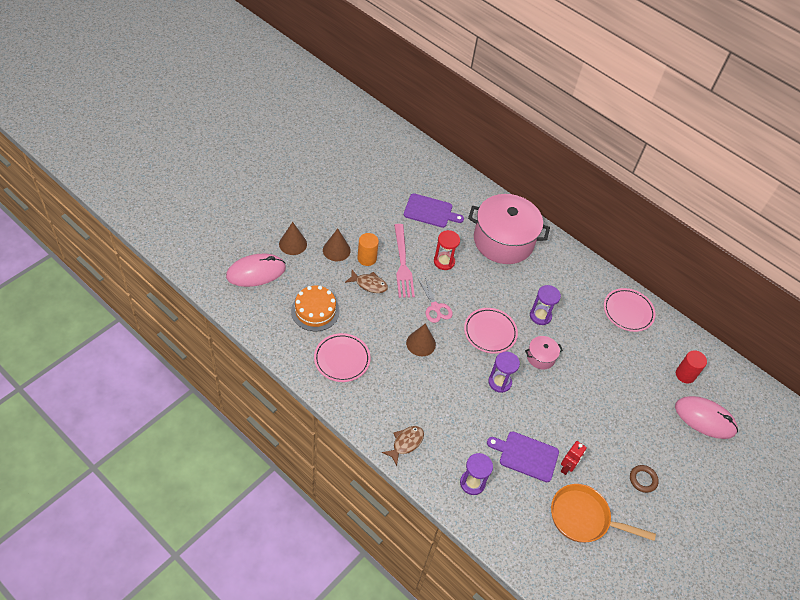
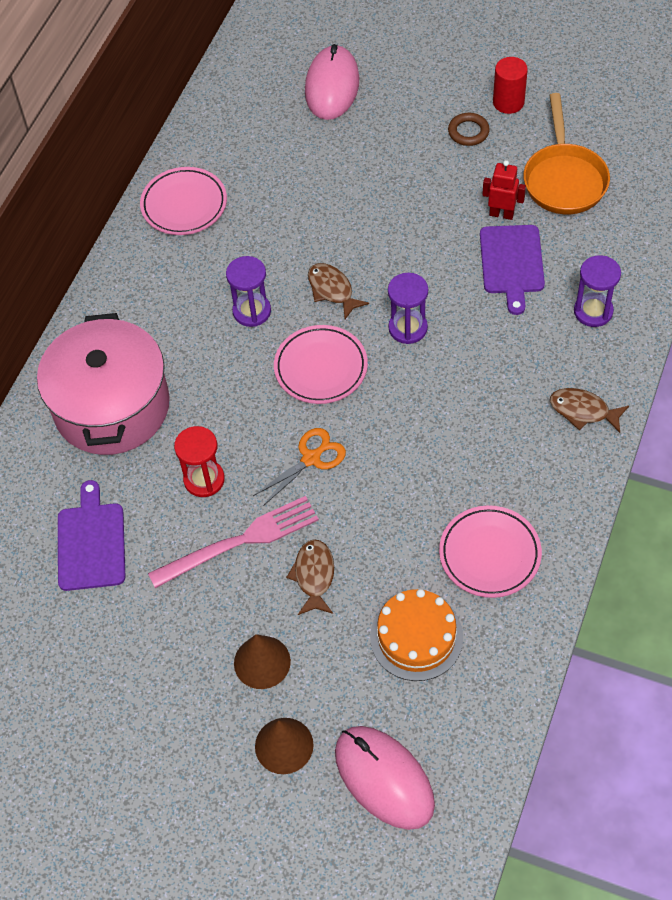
camera: 100 degrees left, 5 degrees up
(367, 258) = (256, 603): orange cylinder -> none
(421, 343) = (395, 454): brown cone -> none
(435, 307) = (311, 458): pink scissors -> orange scissors
(540, 357) = (332, 290): pink pot -> brown fish
(685, 375) = (268, 118): red cylinder -> red cylinder (508, 102)

